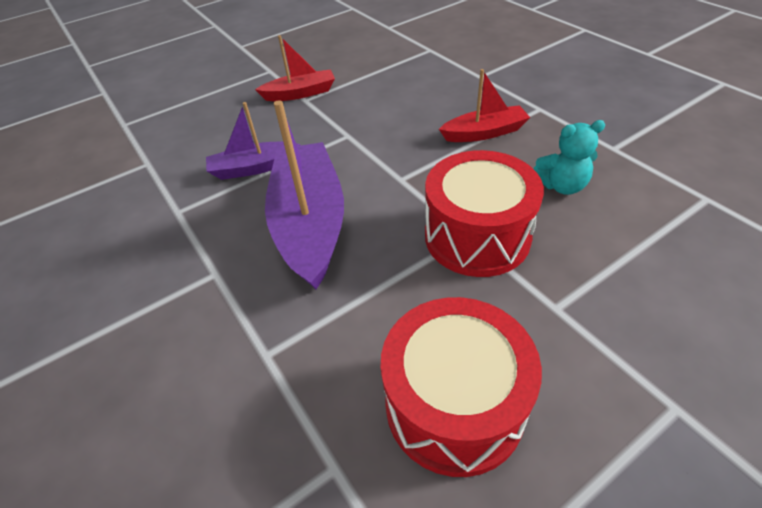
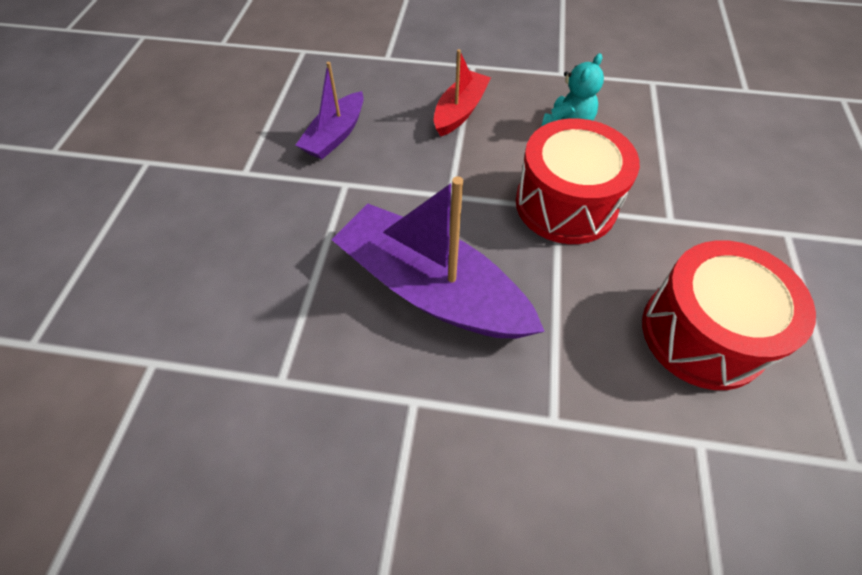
camera: 50 degrees left, 10 degrees up
(254, 168) = (297, 278): purple boat -> purple boat (335, 135)
(300, 93) = (228, 168): red boat -> none

